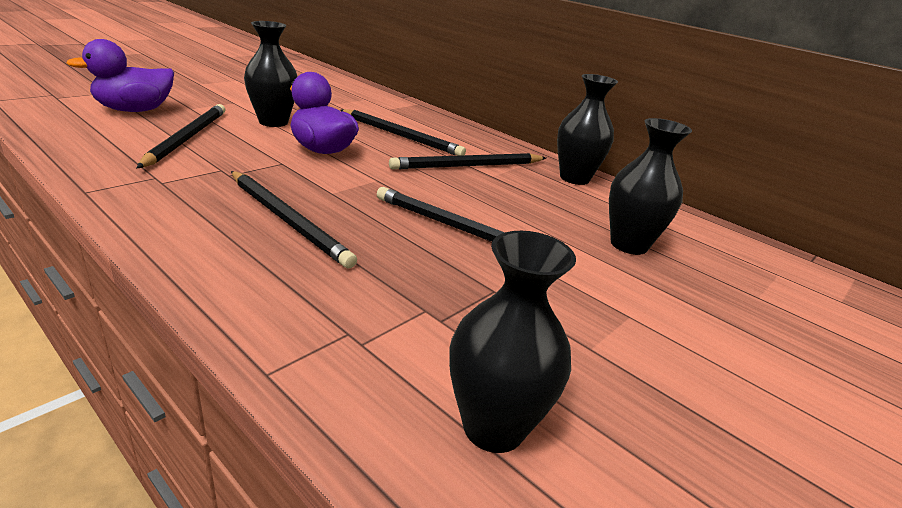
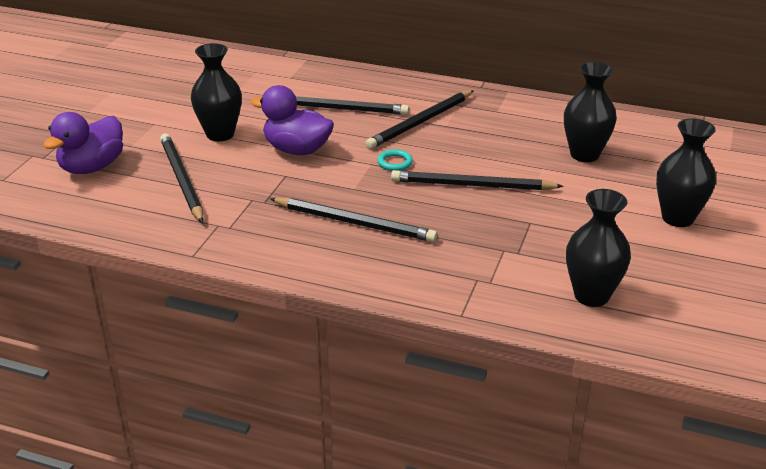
camera: 20 degrees left, 5 degrees up
(402, 186) = (395, 162): none -> turquoise ring
(574, 178) = (507, 104): black vase -> black vase (677, 218)

